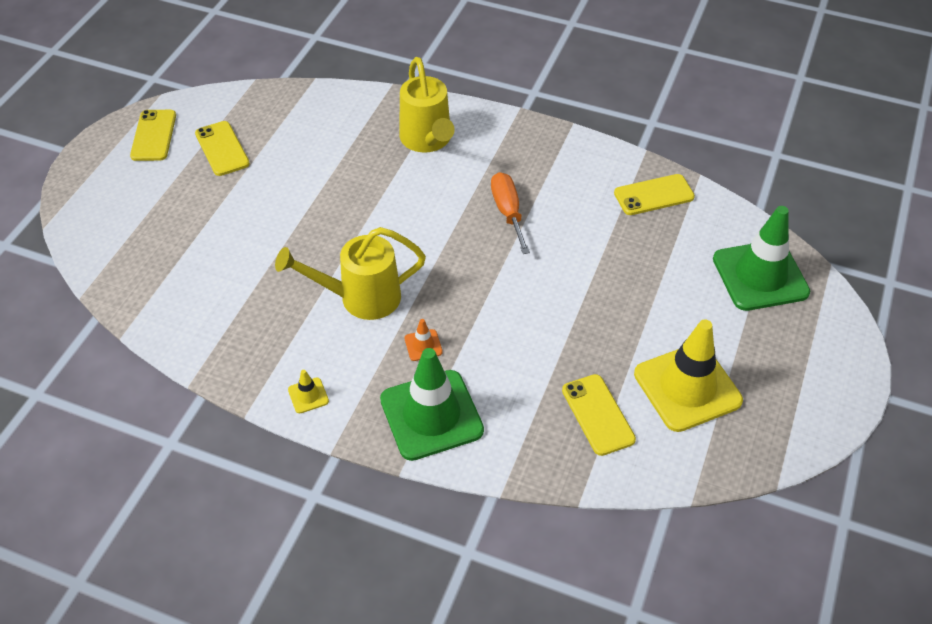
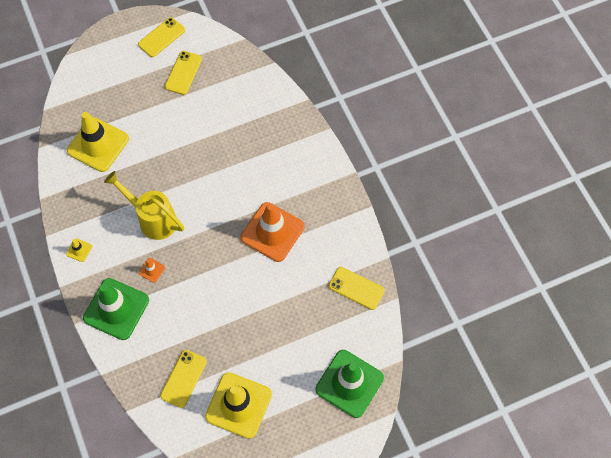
camera: 45 degrees right, 15 degrees up
(199, 279) = (98, 145): none -> yellow traffic cone
(427, 140) = (284, 152): yellow watering can -> none
(508, 212) = (272, 232): orange screwdriver -> orange traffic cone

